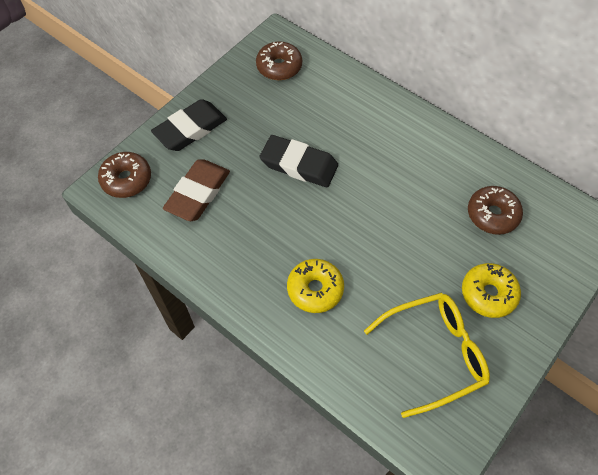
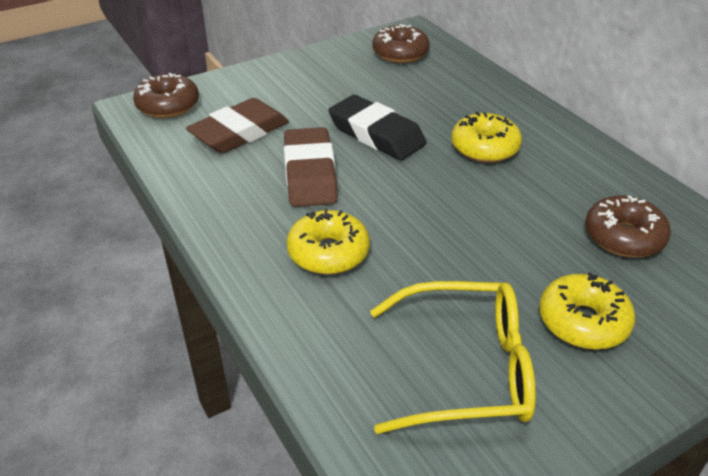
camera: 20 degrees right, 20 degrees down
(190, 129) = (267, 81): black eraser -> none
(269, 219) = (310, 173): none -> brown eraser
(379, 156) = (484, 148): none -> yellow donut

